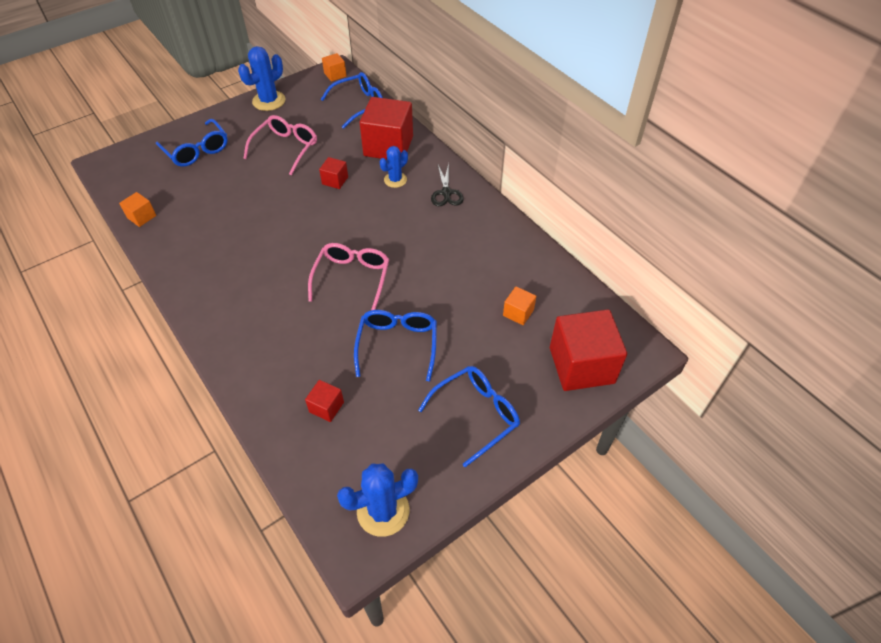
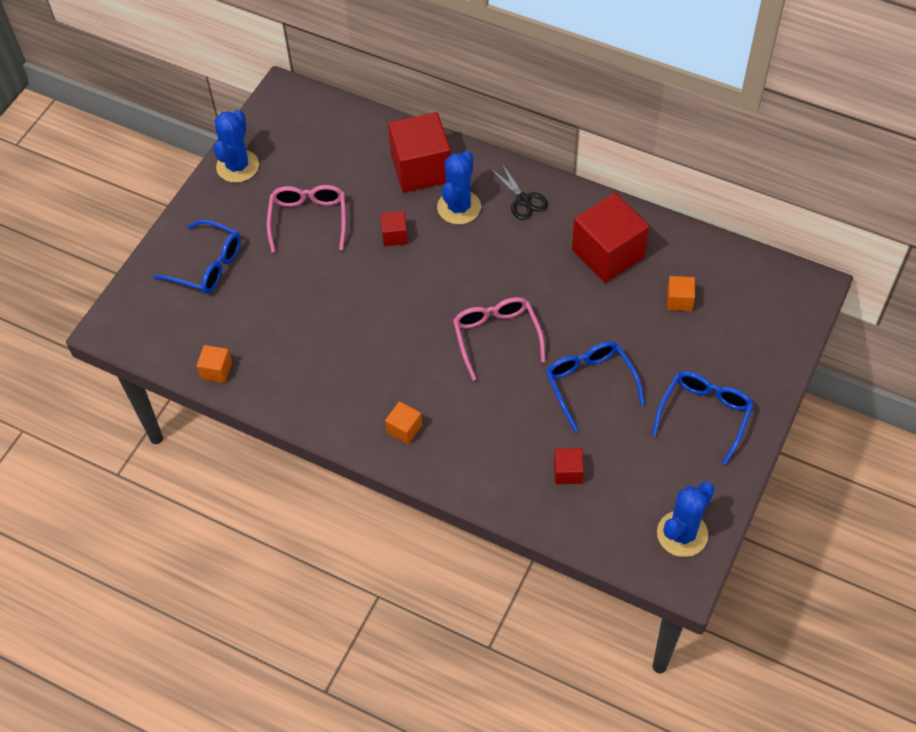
camera: 25 degrees left, 5 degrees up
(335, 75) = (288, 98): orange cube -> orange cube (404, 429)
(360, 105) = (349, 128): blue glasses -> none
(395, 180) = (459, 207): blue cactus -> blue cactus, size x1.59
(581, 365) = (766, 326): red cube -> red cube (608, 253)

